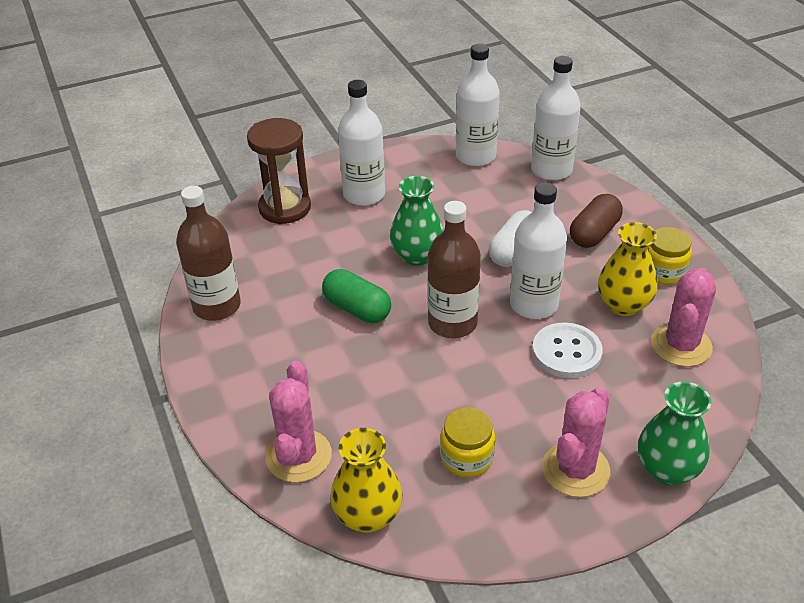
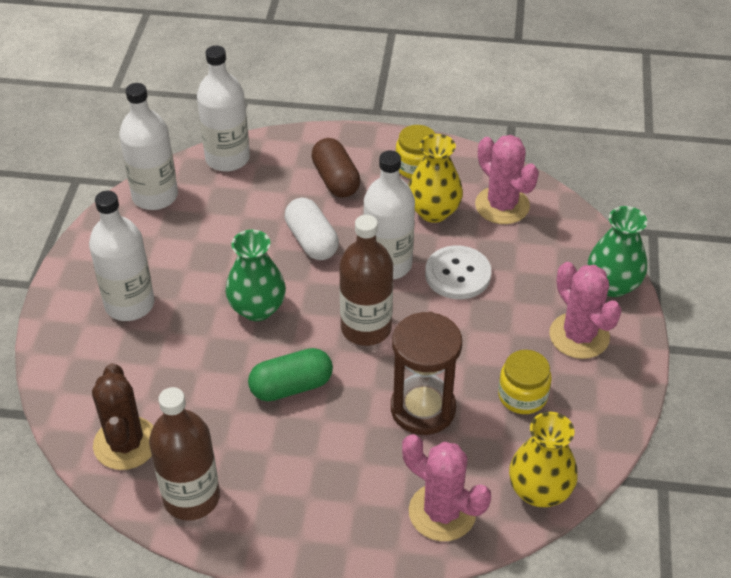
camera: 60 degrees left, 5 degrees up
(241, 253) = (126, 443): none -> brown cactus
(285, 208) = (87, 376): brown hourglass -> brown hourglass (423, 409)

